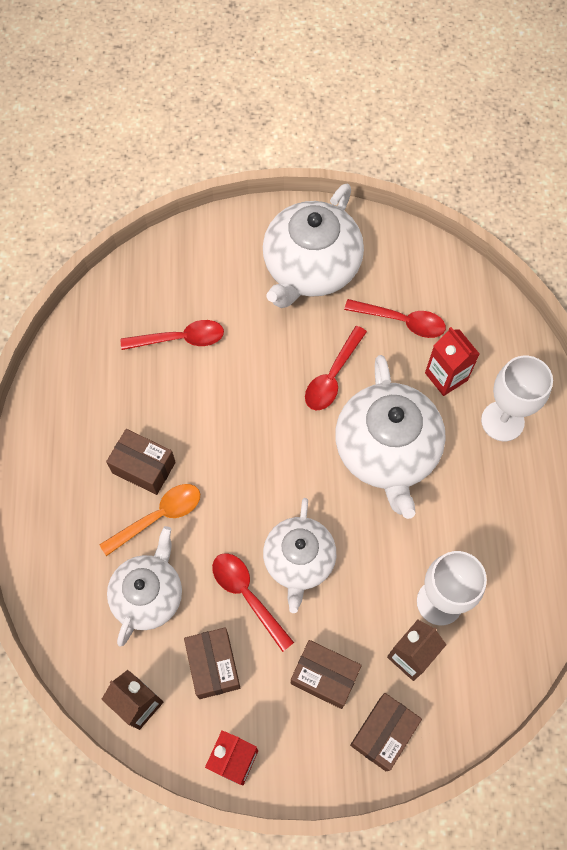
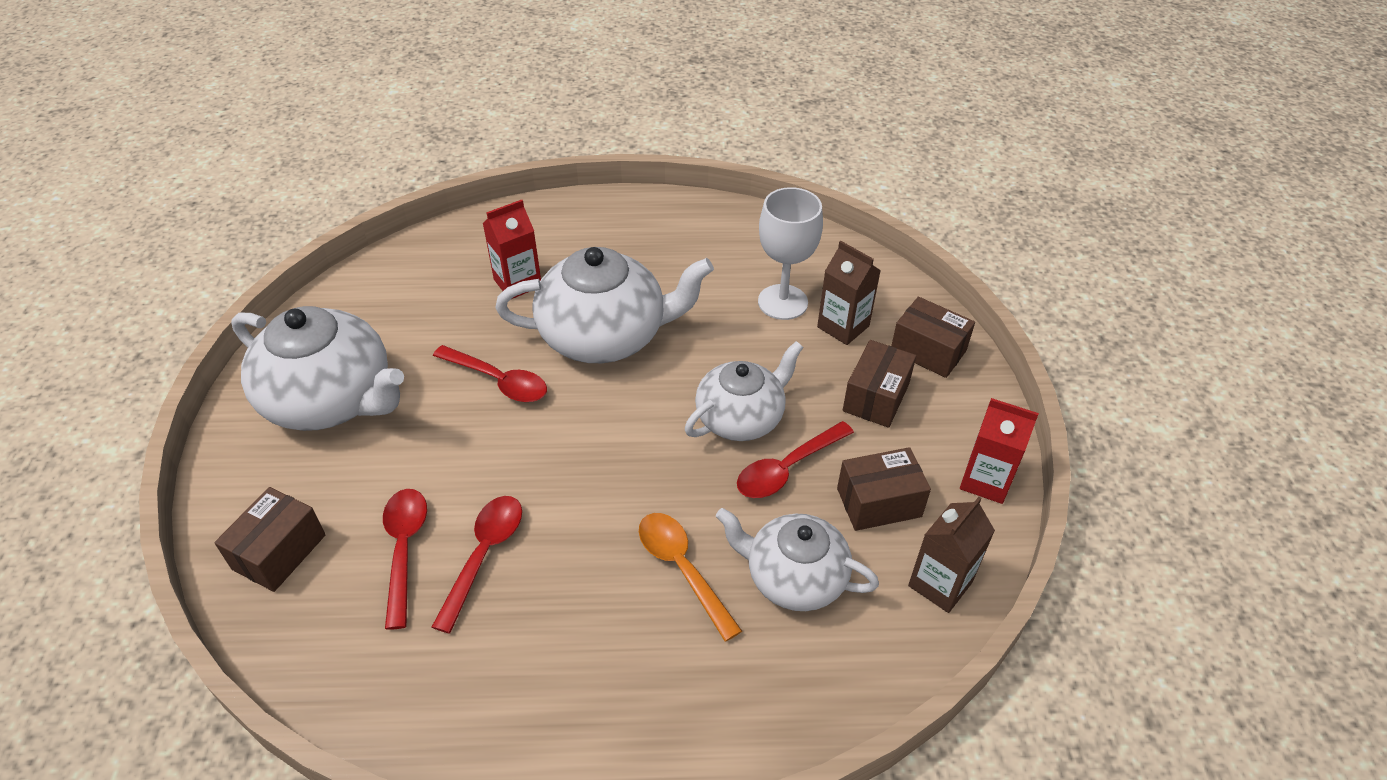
camera: 90 degrees left, 20 degrees down
(143, 467) = (607, 591): brown box -> brown box (279, 552)
(299, 561) = (741, 418): white teapot -> white teapot turned 45 degrees counterclockwise
(401, 321) = (436, 316): red spoon -> red spoon (484, 555)
(502, 421) = (579, 244): white goblet -> none

